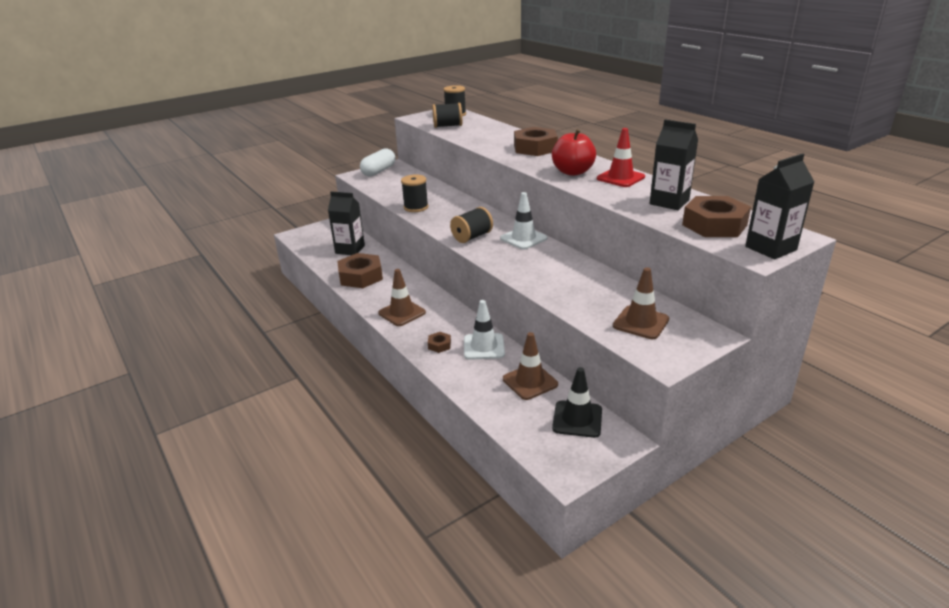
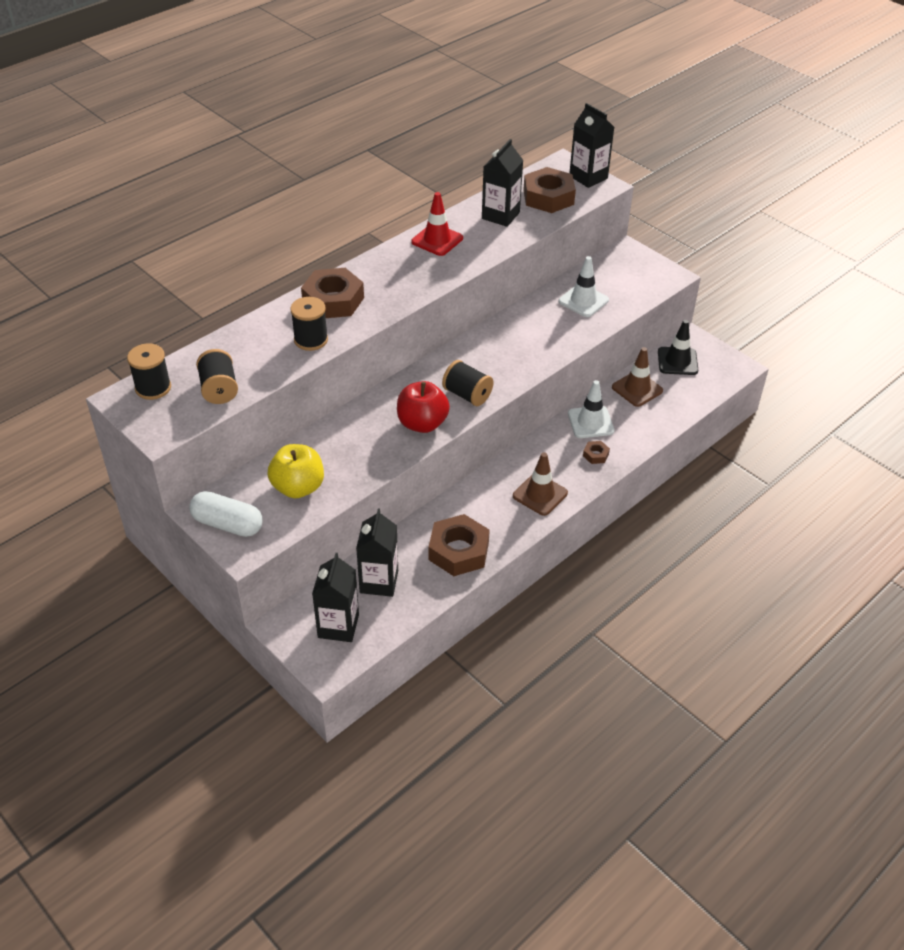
camera: 100 degrees left, 15 degrees up
(323, 237) = (338, 626): none -> black carton
(399, 186) = (298, 487): none -> yellow apple
(416, 207) = (379, 456): black spool -> black spool (311, 340)
(523, 238) = (467, 354): white traffic cone -> white traffic cone (583, 301)
(572, 172) = (420, 271): red apple -> red apple (422, 423)
(641, 322) = (620, 283): brown traffic cone -> none

